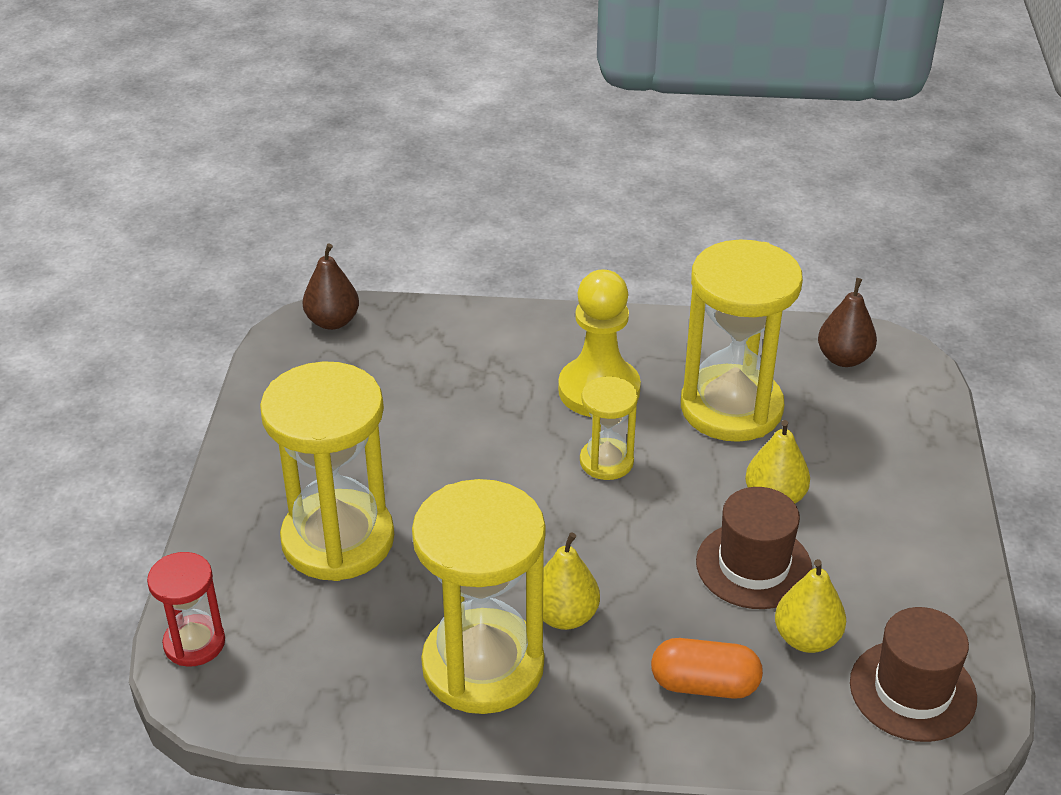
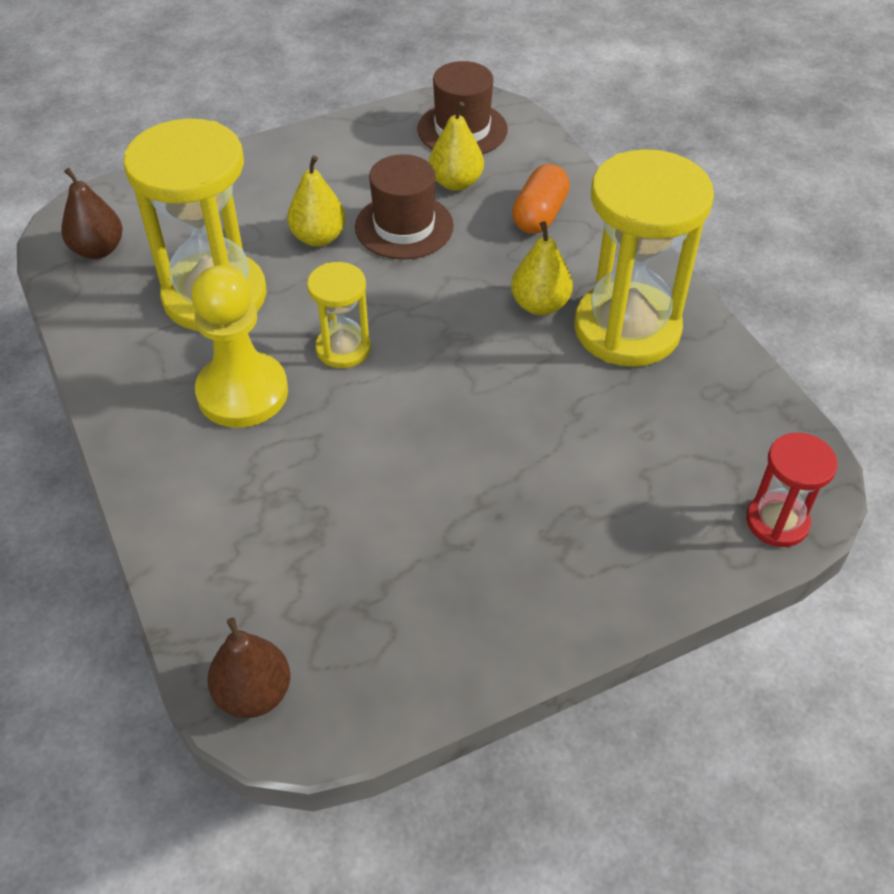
camera: 120 degrees left, 10 degrees up
(338, 540) = (582, 487): yellow hourglass -> none
(704, 685) = (539, 215): orange capsule -> orange capsule turned 45 degrees clockwise

